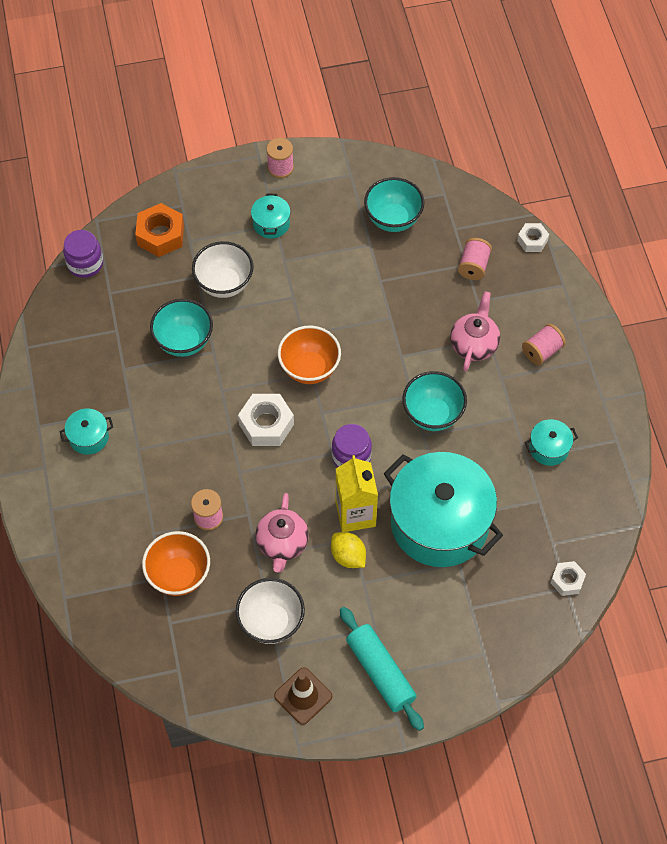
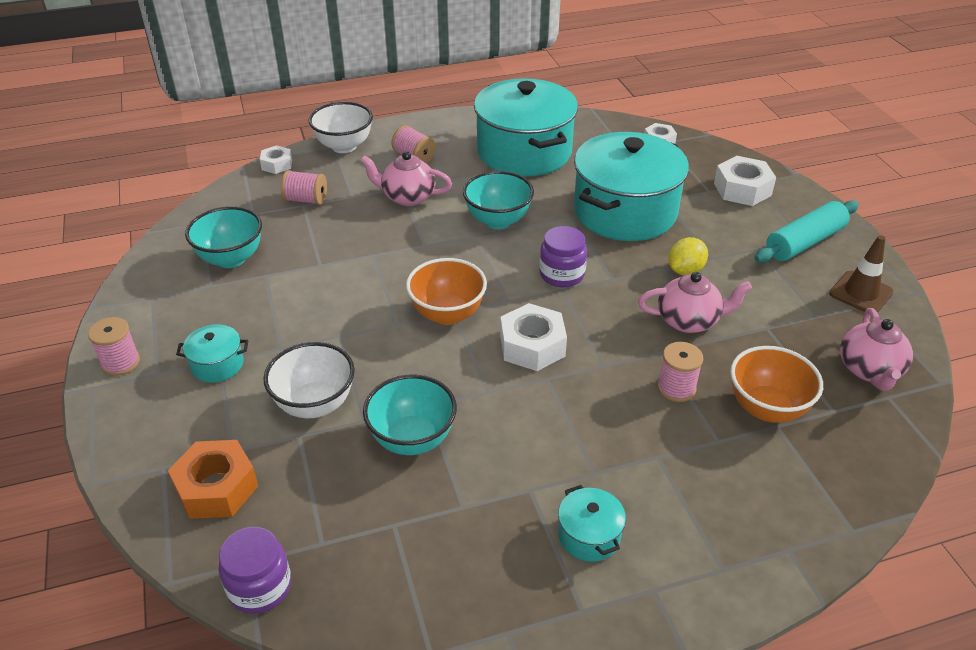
camera: 95 degrees left, 20 degrees down
(208, 666) = (869, 370): none -> pink teapot
(271, 622) = (789, 323): white bowl -> white bowl (344, 146)
(355, 514) = (633, 268): yellow carton -> none
(472, 640) = (742, 189): none -> white nut
(549, 448) = (524, 152): turquoise pot -> turquoise pot, size x2.41

